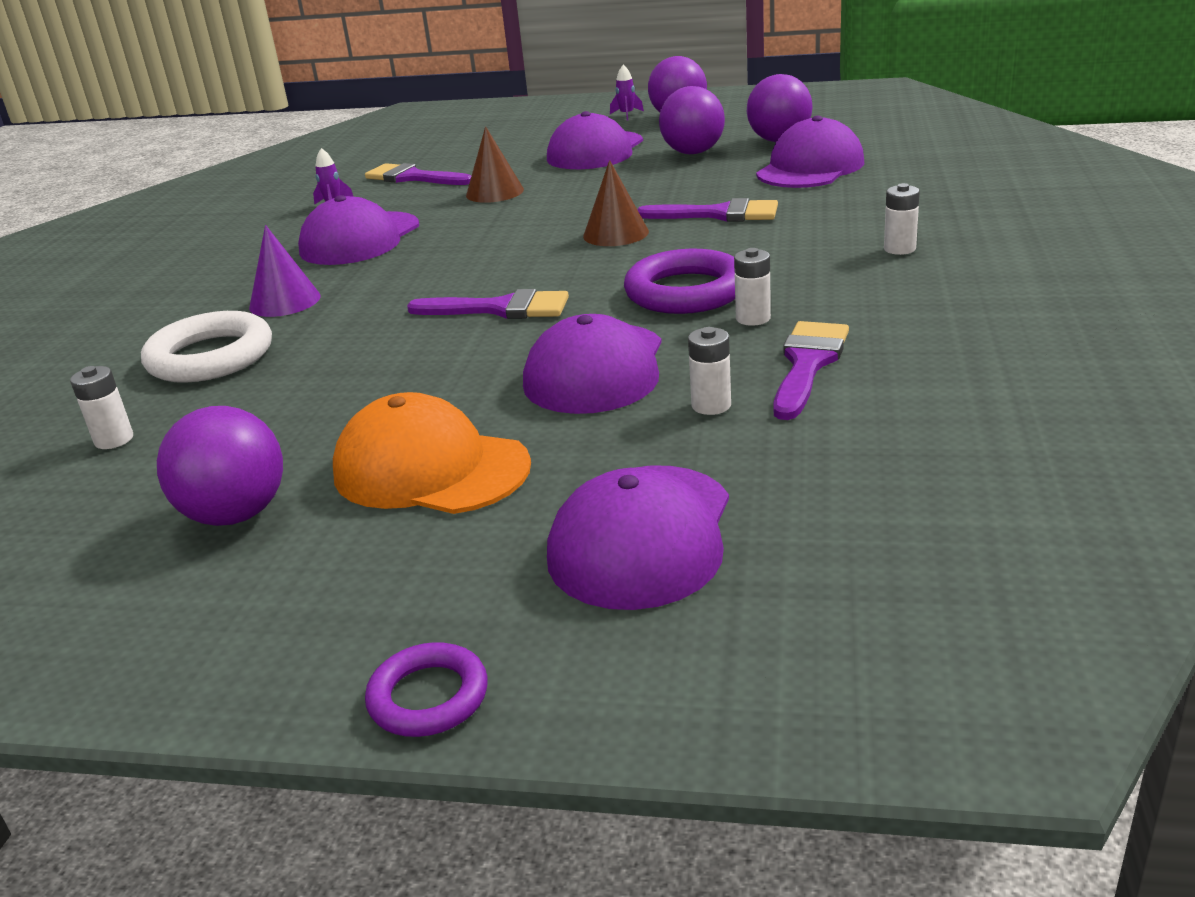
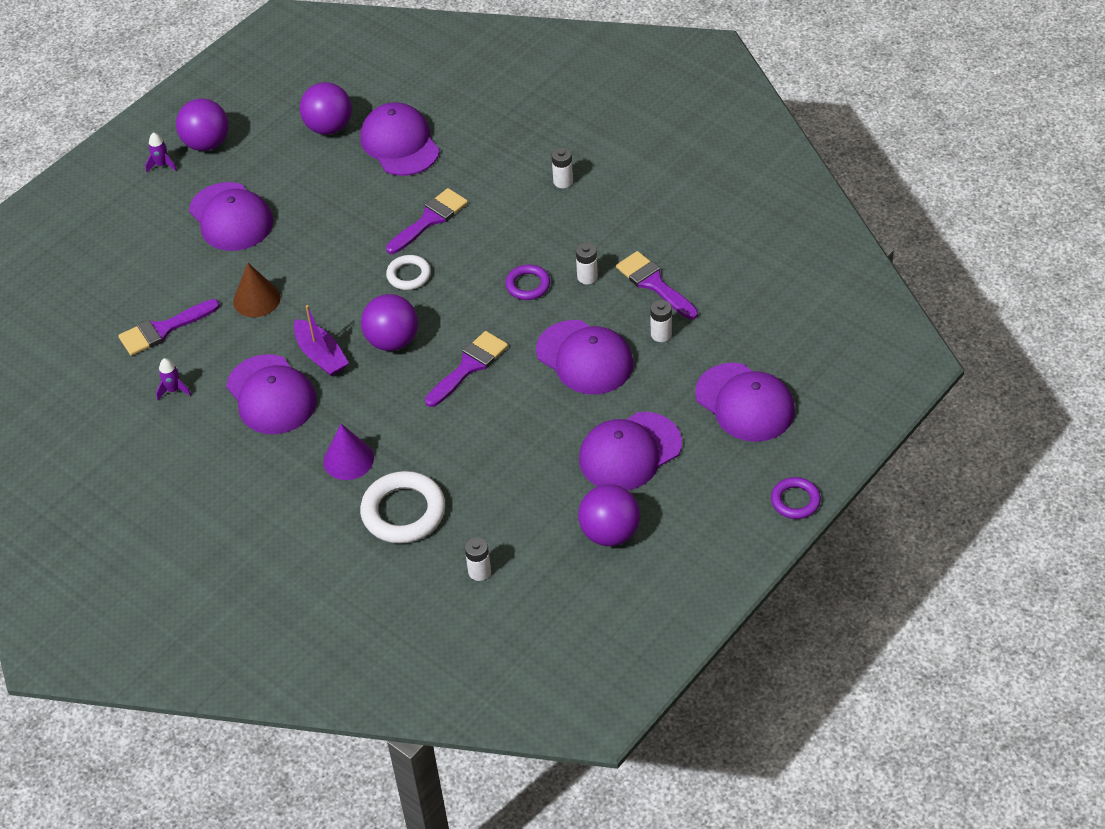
camera: 60 degrees left, 20 degrees up
(430, 469) = (630, 452): orange cap -> purple cap
(441, 239) = (321, 355): none -> purple boat
(615, 234) = (409, 275): brown cone -> white ring
(686, 292) = (528, 285): purple ring -> purple ring, size x0.58
(693, 152) = (300, 175): purple ball -> purple ball (392, 341)

